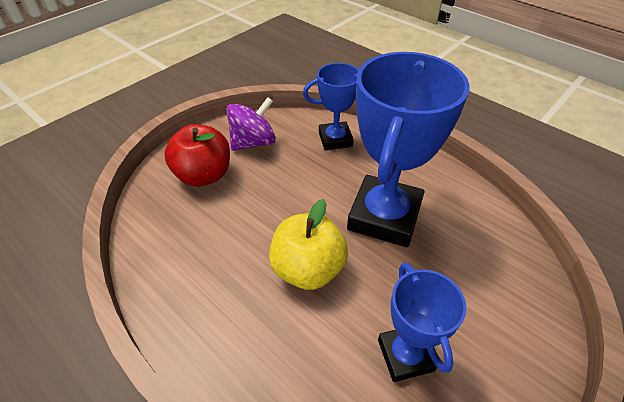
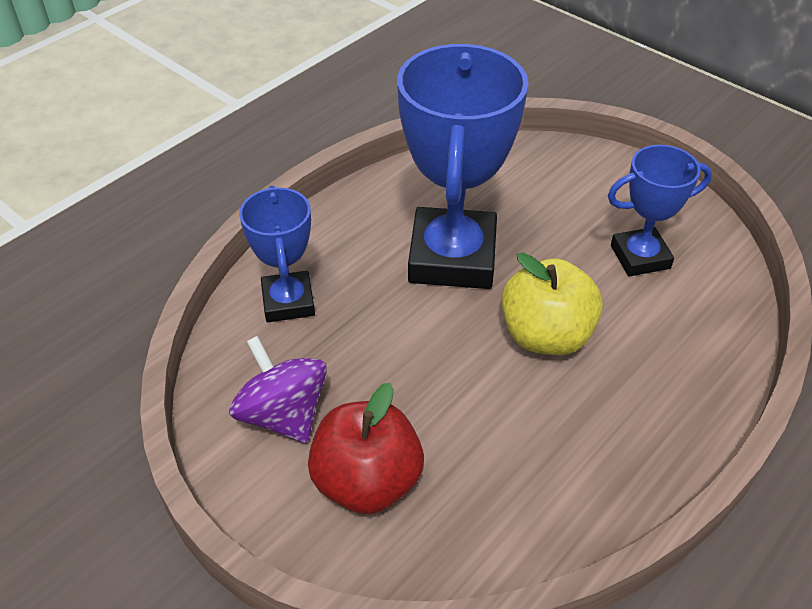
camera: 90 degrees left, 0 degrees up
(384, 216) = (452, 257): blue trophy -> blue trophy turned 75 degrees clockwise

